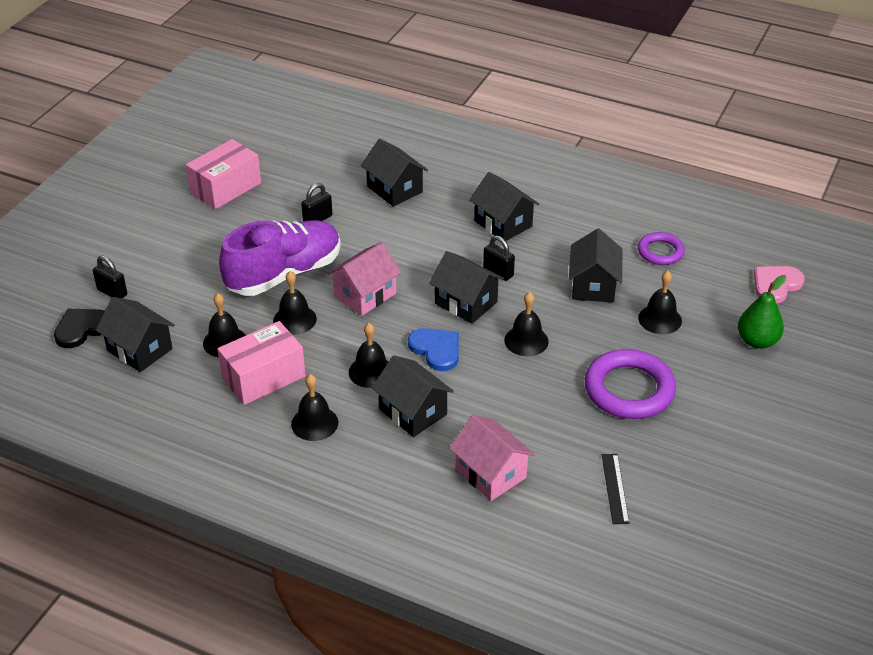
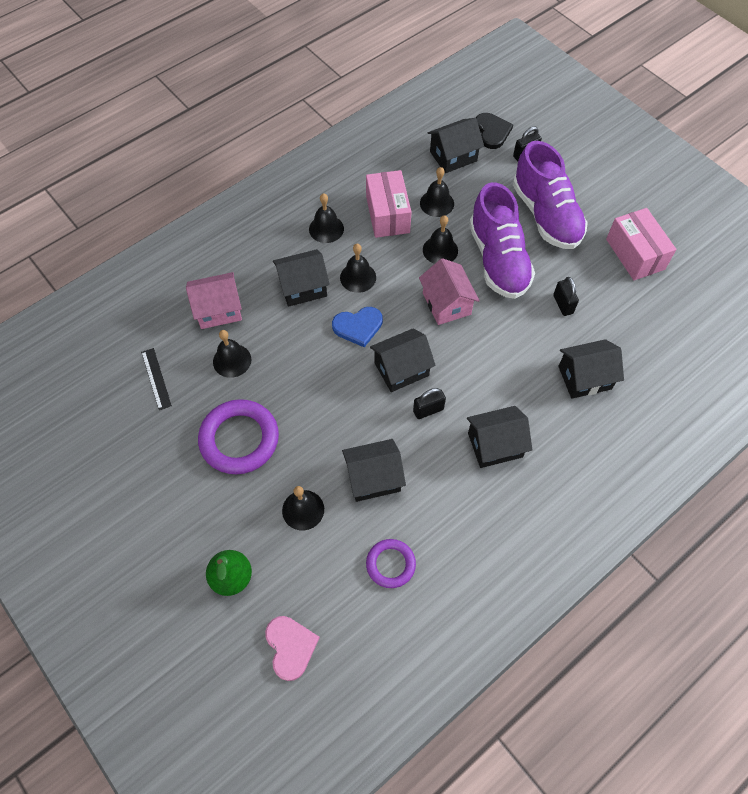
camera: 115 degrees right, 20 degrees up
(202, 256) = (546, 215): none -> purple shoe
(526, 340) = (334, 392): black bell -> black bell (232, 360)
(593, 285) = (373, 478): black house -> black house turned 45 degrees counterclockwise
(614, 488) = (156, 378): black ruler -> black ruler turned 45 degrees clockwise

